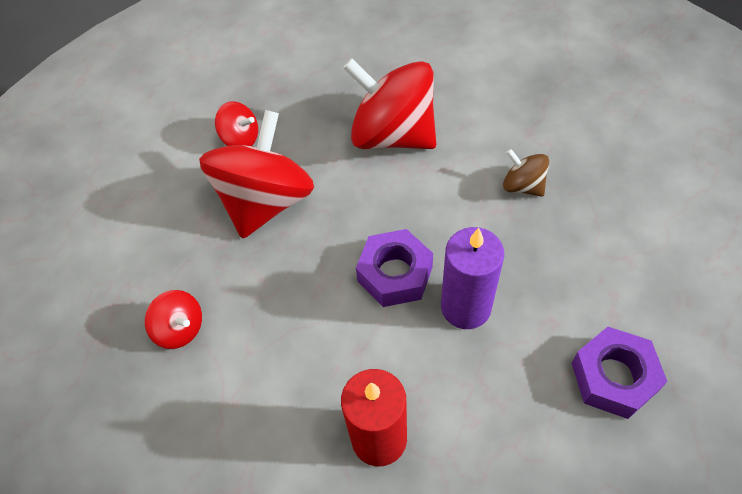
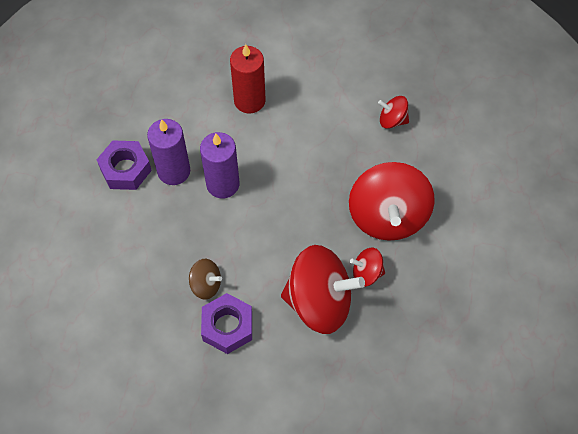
camera: 155 degrees right, 5 degrees up
(241, 139) = (437, 262): red spinning top -> red spinning top (366, 273)
(395, 274) = (275, 192): purple nut -> purple nut (227, 326)
(535, 350) = (174, 171): none -> purple candle

